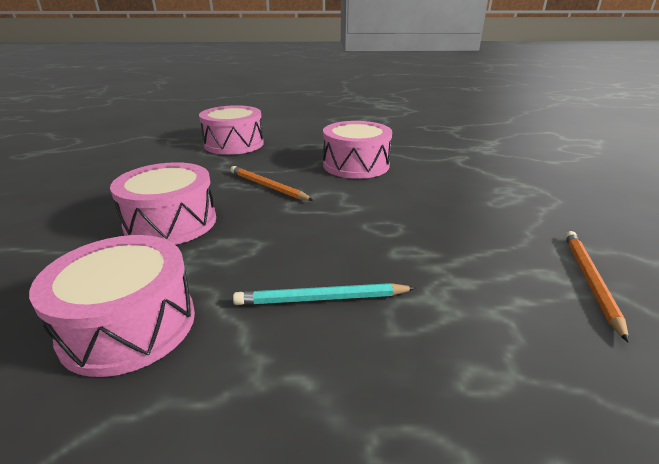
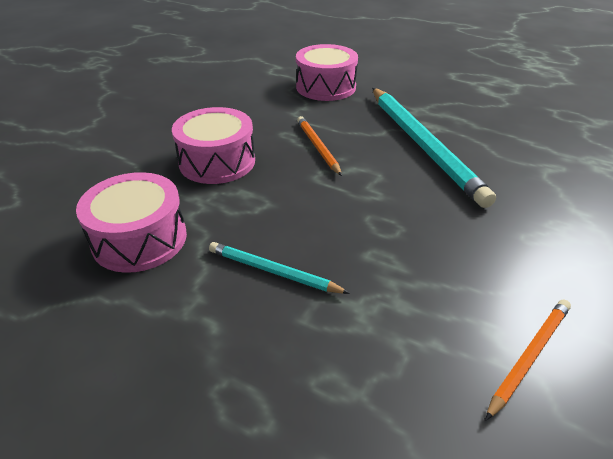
camera: 30 degrees right, 10 degrees up
(356, 165) = (422, 145): pink drum -> turquoise pencil

